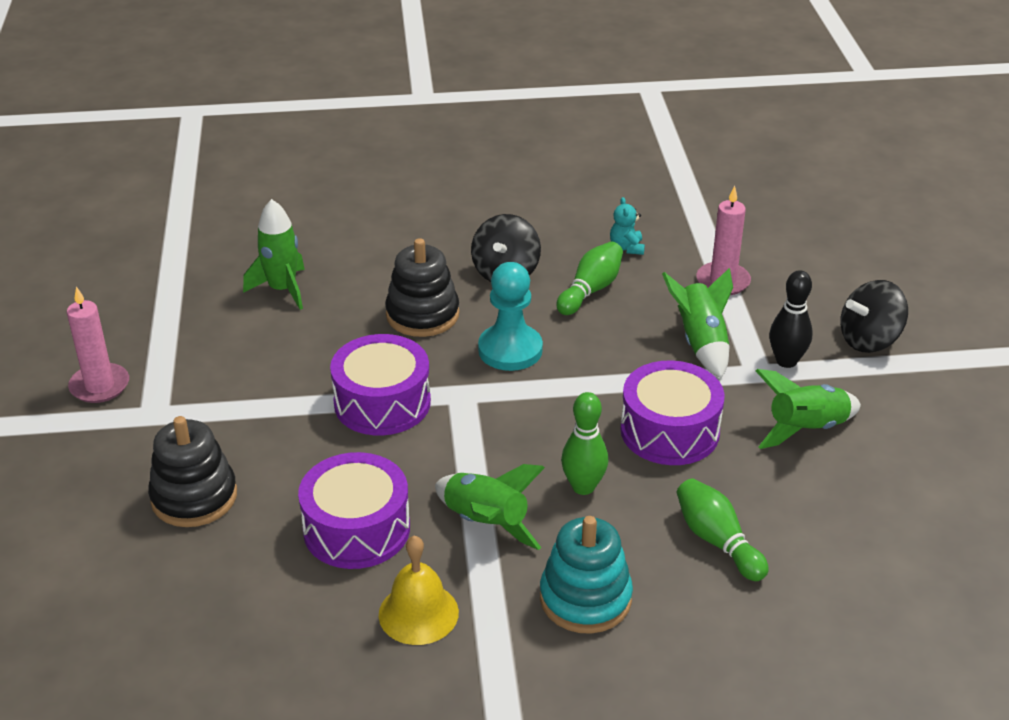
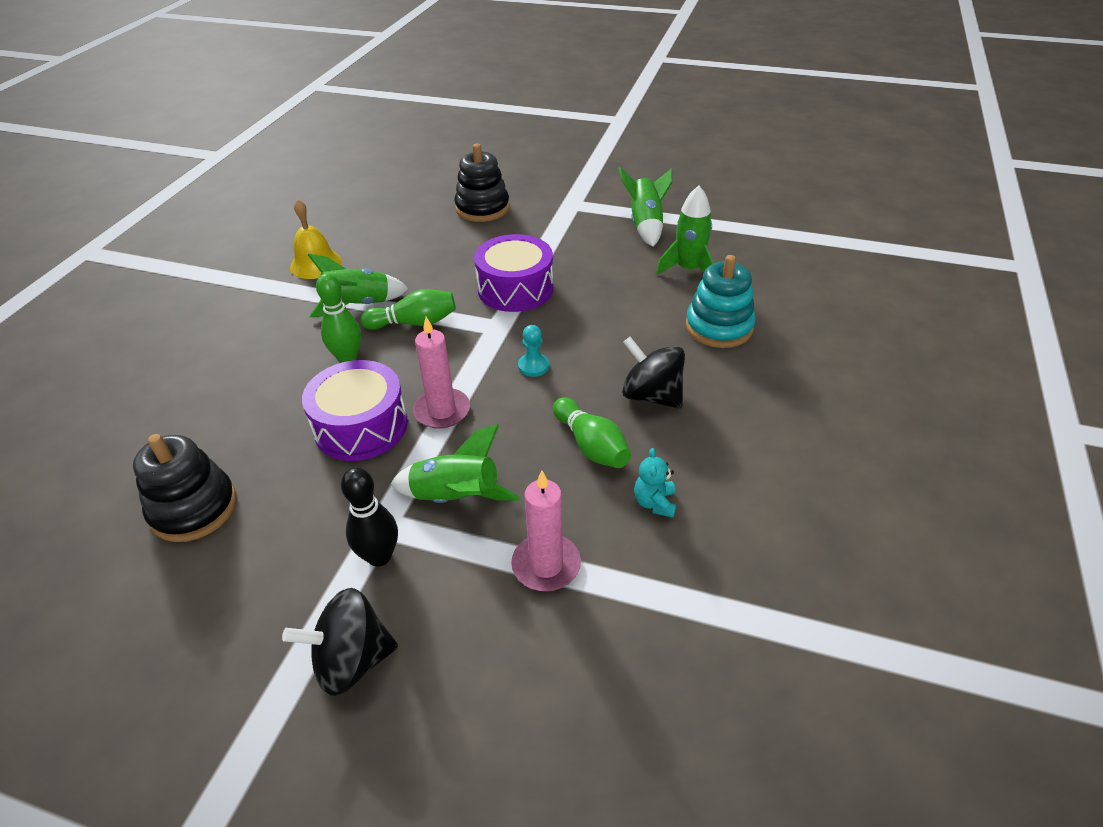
camera: 115 degrees right, 5 degrees up
(100, 386) = (614, 190): pink candle -> pink candle (442, 411)
(356, 529) = (403, 256): purple drum -> none
(422, 315) = (613, 331): black stacking toy -> black stacking toy (194, 508)
(510, 350) = (533, 366): turquoise pawn -> turquoise pawn, size x0.52
(585, 598) = (255, 328): turquoise stacking toy -> turquoise stacking toy (719, 327)
(626, 248) = (654, 503): turquoise teddy bear -> turquoise teddy bear turned 105 degrees counterclockwise
(717, 541) = (231, 407): green bowling pin -> green bowling pin (414, 323)
(806, 429) = (282, 522): green rocket -> green rocket (645, 225)
(869, 340) = (352, 661): black spinning top -> black spinning top turned 105 degrees counterclockwise

